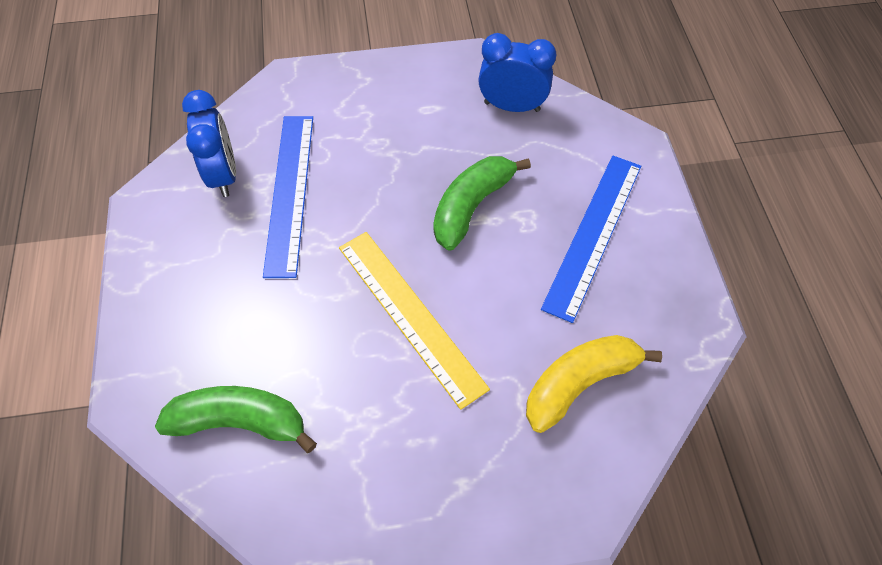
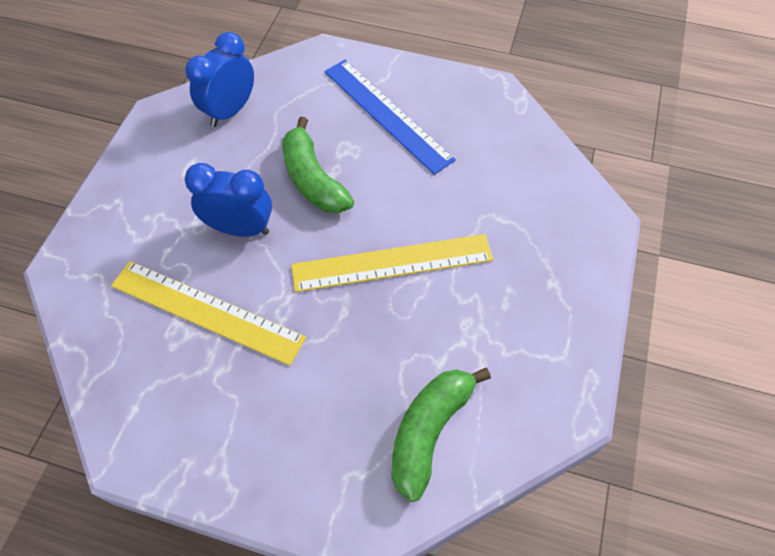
camera: 65 degrees left, 0 degrees up
(223, 175) = (145, 364): blue clock -> blue clock (240, 229)
(289, 192) = (206, 311): blue ruler -> yellow ruler
(579, 383) = (505, 177): yellow banana -> none

